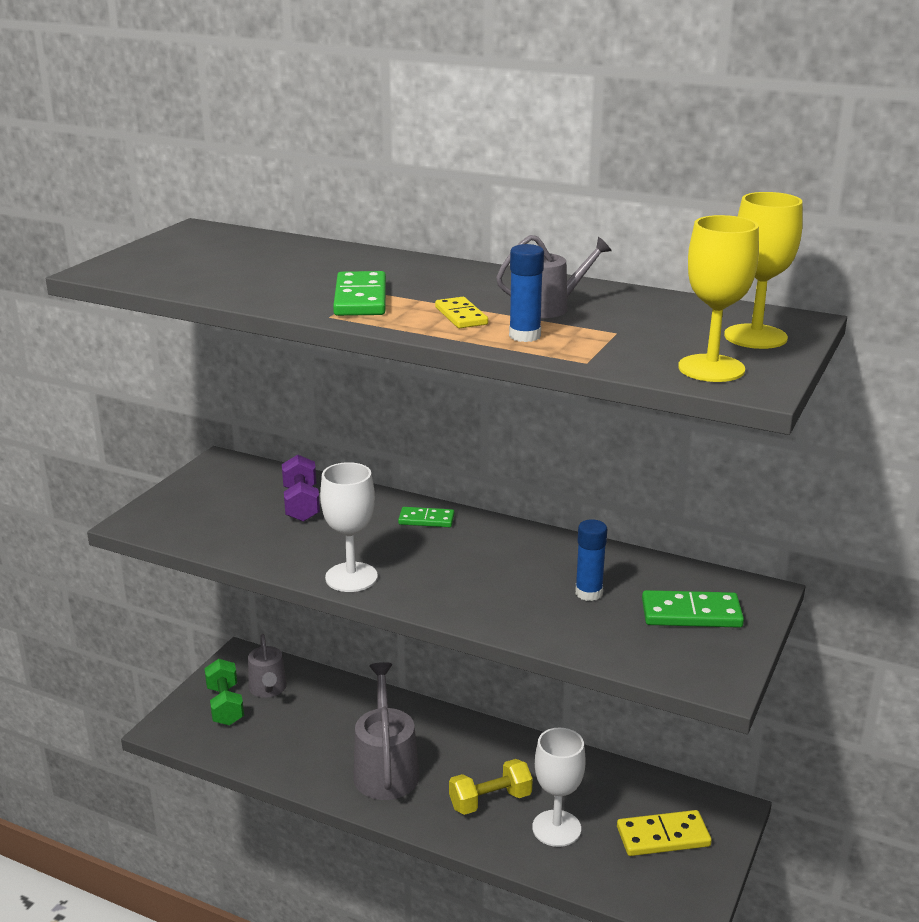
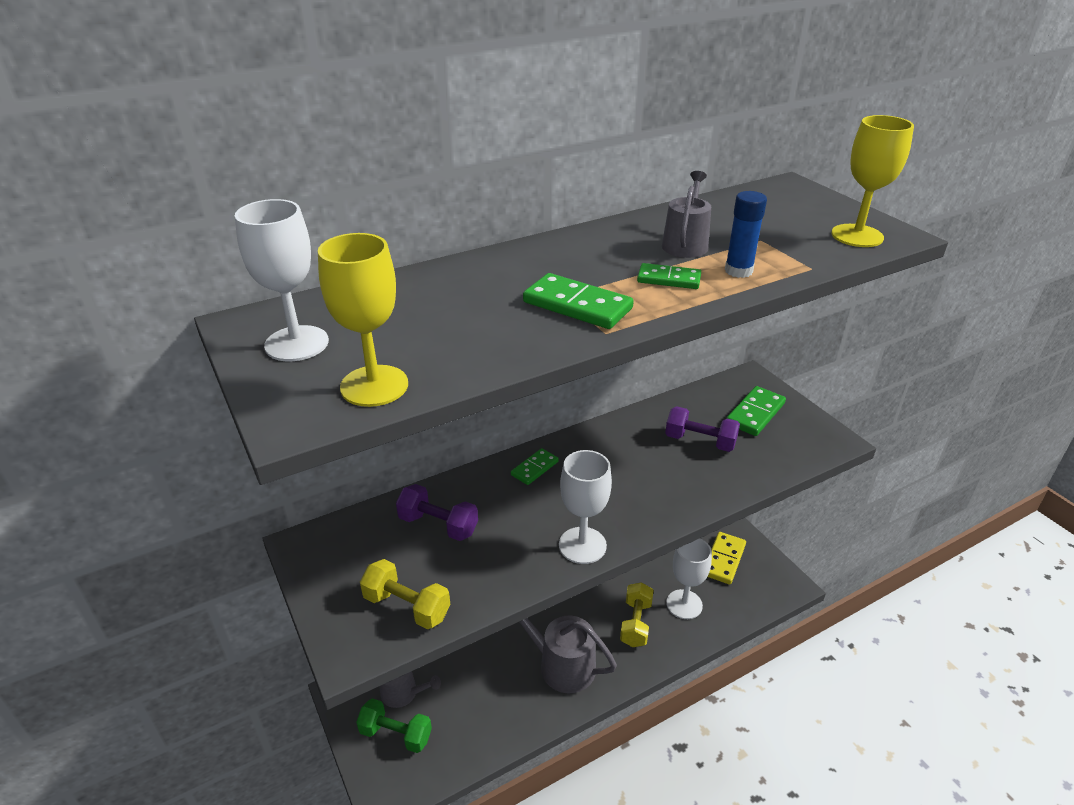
camera: 55 degrees left, 10 degrees up
(189, 246) = (297, 343): none -> white goblet
(199, 526) = (407, 607): none -> yellow dumbbell
(461, 316) = (668, 279): yellow domino -> green domino
(588, 593) = (700, 441): blue glue stick -> purple dumbbell
(755, 337) = (809, 205): yellow goblet -> yellow goblet (374, 386)

